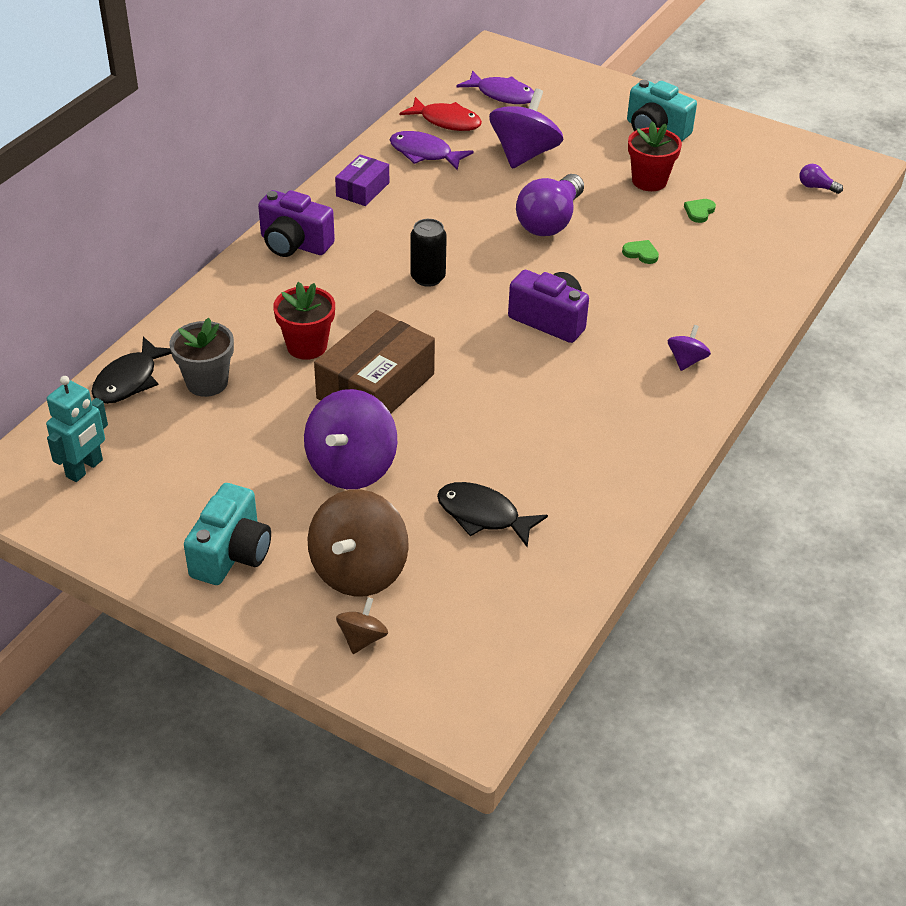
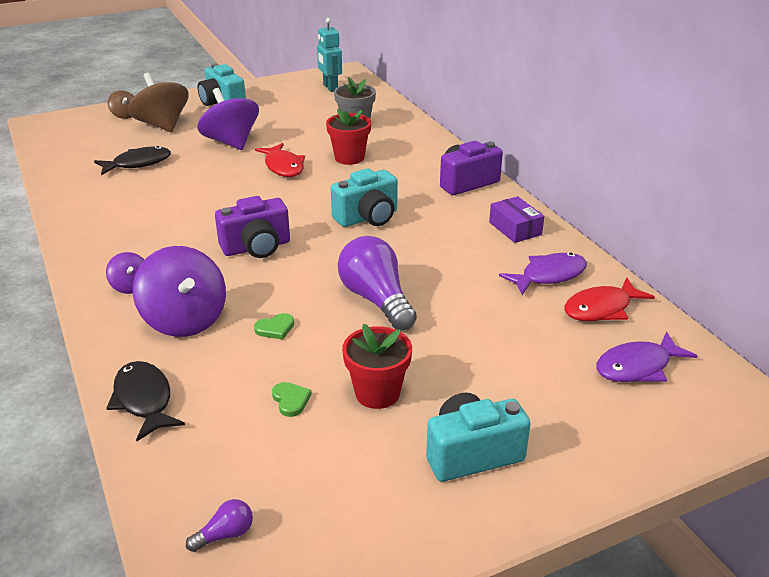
camera: 125 degrees right, 10 degrees down
(129, 380) = (384, 108): black fish -> black fish (144, 400)
(375, 386) = (283, 166): brown box -> red fish
(428, 278) = (367, 218): black can -> turquoise camera
(524, 154) = (500, 331): purple spinning top -> purple spinning top (185, 320)

